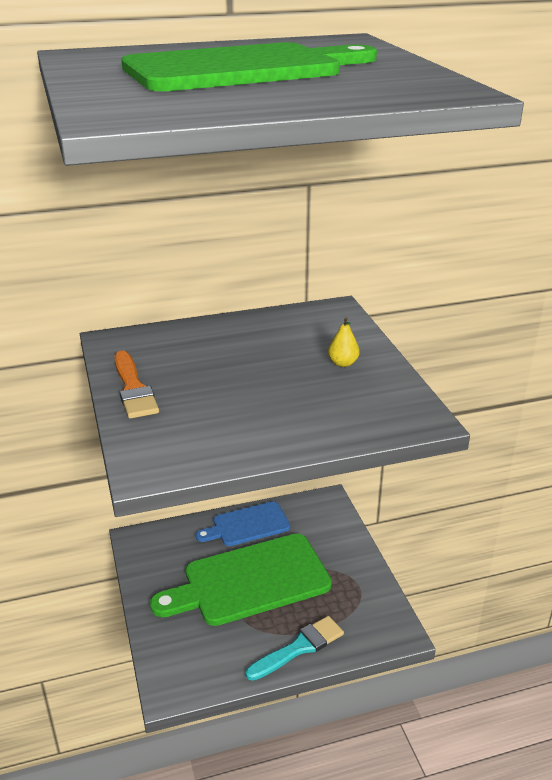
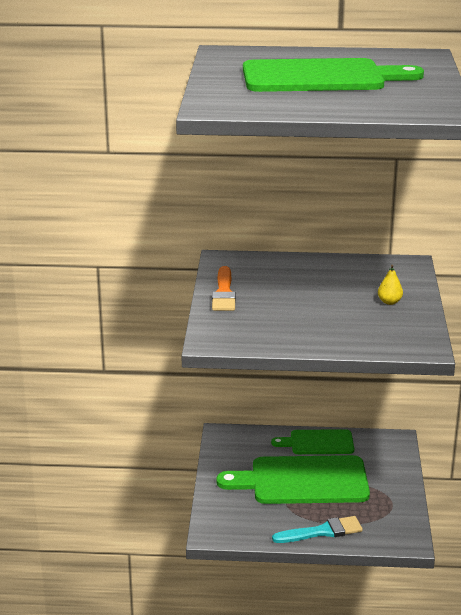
camera: 20 degrees right, 5 degrees down
(247, 525) = (318, 443): blue cutting board -> green cutting board

